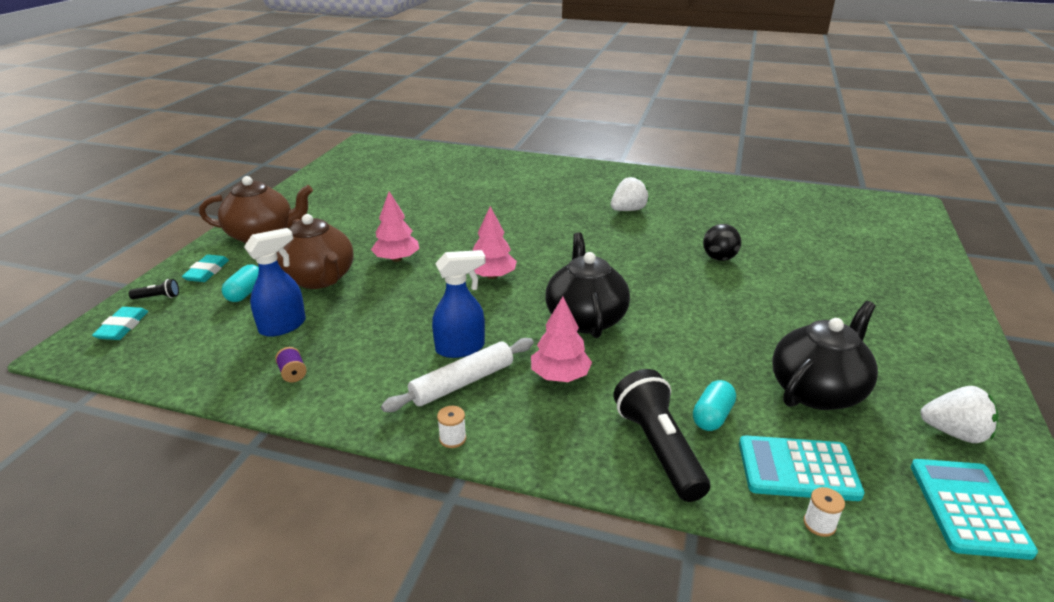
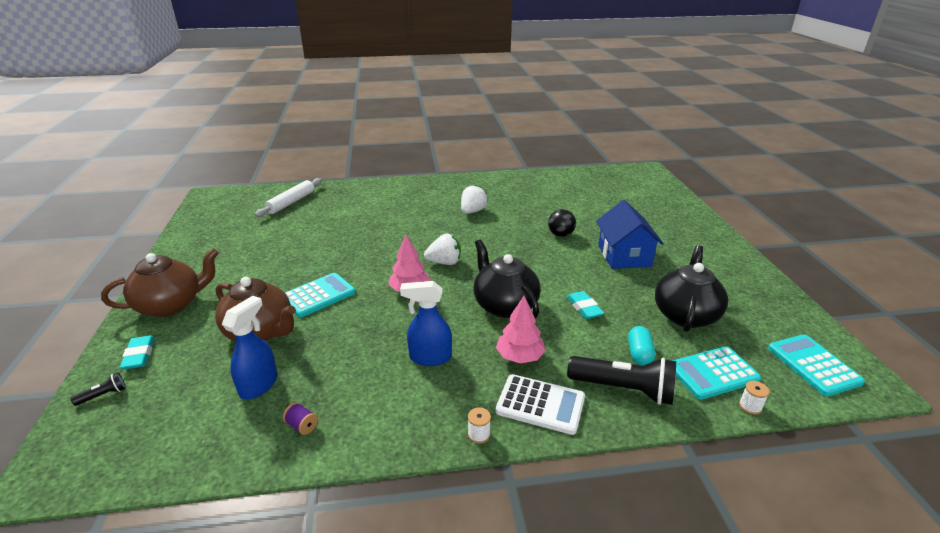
camera: 25 degrees left, 0 degrees up
(122, 327) = (86, 437): turquoise eraser -> turquoise eraser (584, 308)
(245, 293) = (197, 365): turquoise capsule -> none
(396, 259) = (318, 295): pink tree -> turquoise calculator
(461, 348) = (429, 357): blue spray bottle -> blue spray bottle turned 135 degrees counterclockwise
(462, 382) = (452, 386): white rolling pin -> white rolling pin (291, 202)
(543, 432) = (540, 404): none -> white calculator
(658, 448) = (623, 389): black flashlight -> black flashlight turned 150 degrees clockwise
(787, 301) = (624, 255): none -> blue house
(954, 433) = (774, 319): white strawberry -> white strawberry (444, 262)

